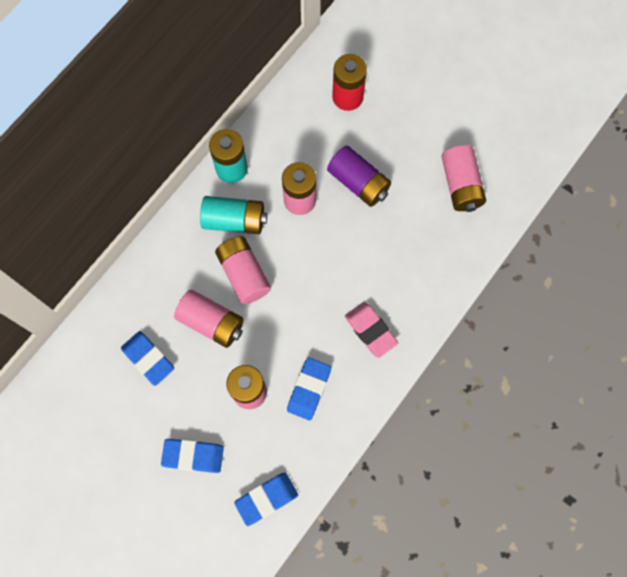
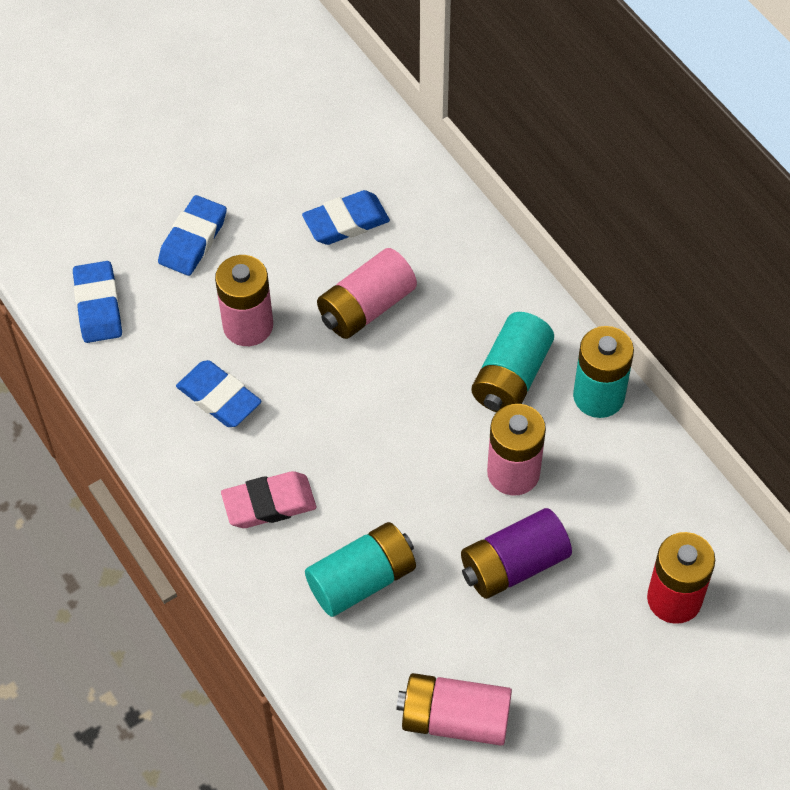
camera: 110 degrees right, 15 degrees down
(243, 274) = (423, 365): pink battery -> none
(399, 260) = (362, 579): none -> turquoise battery

